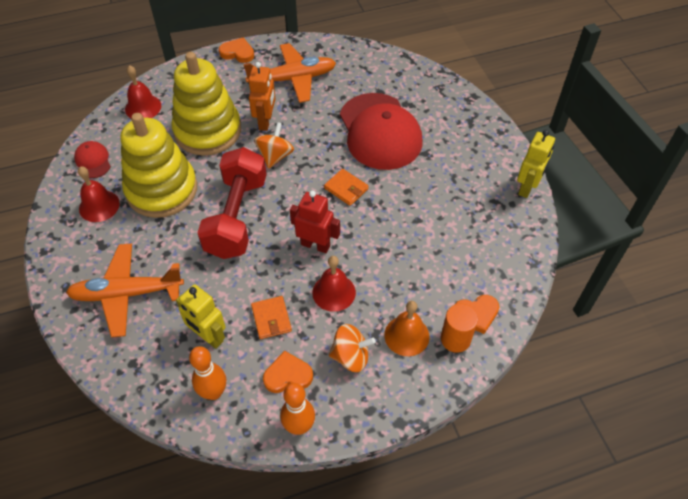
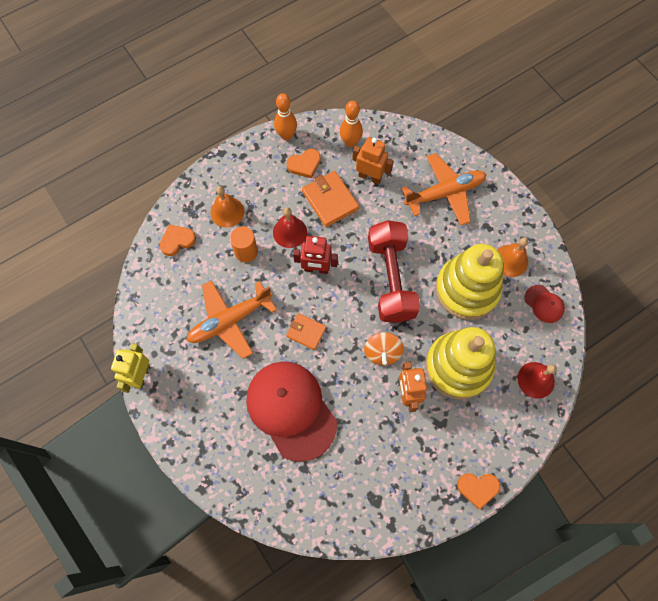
camera: 165 degrees right, 15 degrees up
(99, 206) = (510, 260): red bell -> orange bell
(208, 337) = (370, 177): yellow robot -> orange robot
(271, 319) = (330, 200): orange wallet -> orange wallet, size x1.58
(293, 79) = (401, 462): orange plane -> orange plane (229, 320)
(350, 356) = (264, 187): orange spinning top -> none
(455, 339) = (191, 218): orange cylinder -> orange cylinder (246, 252)

